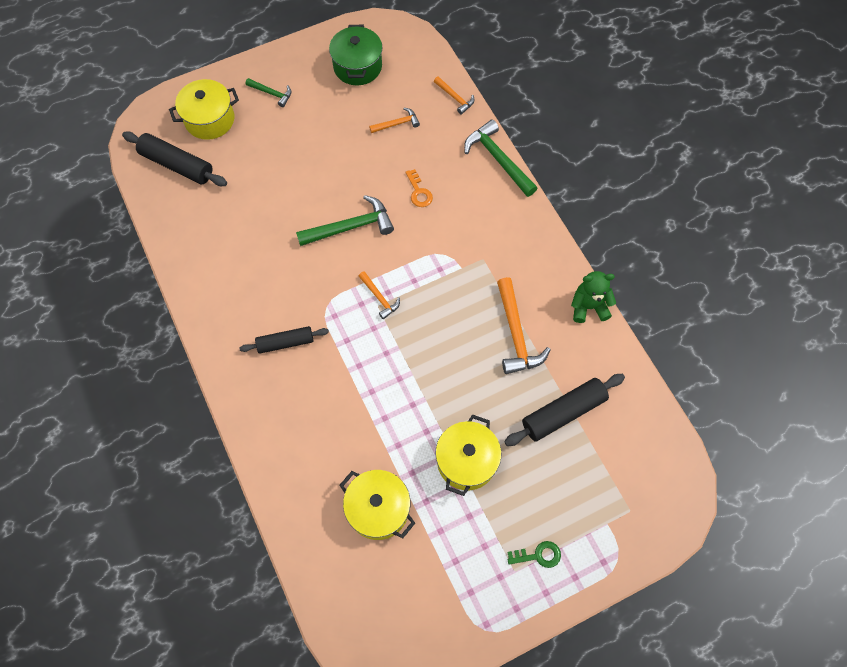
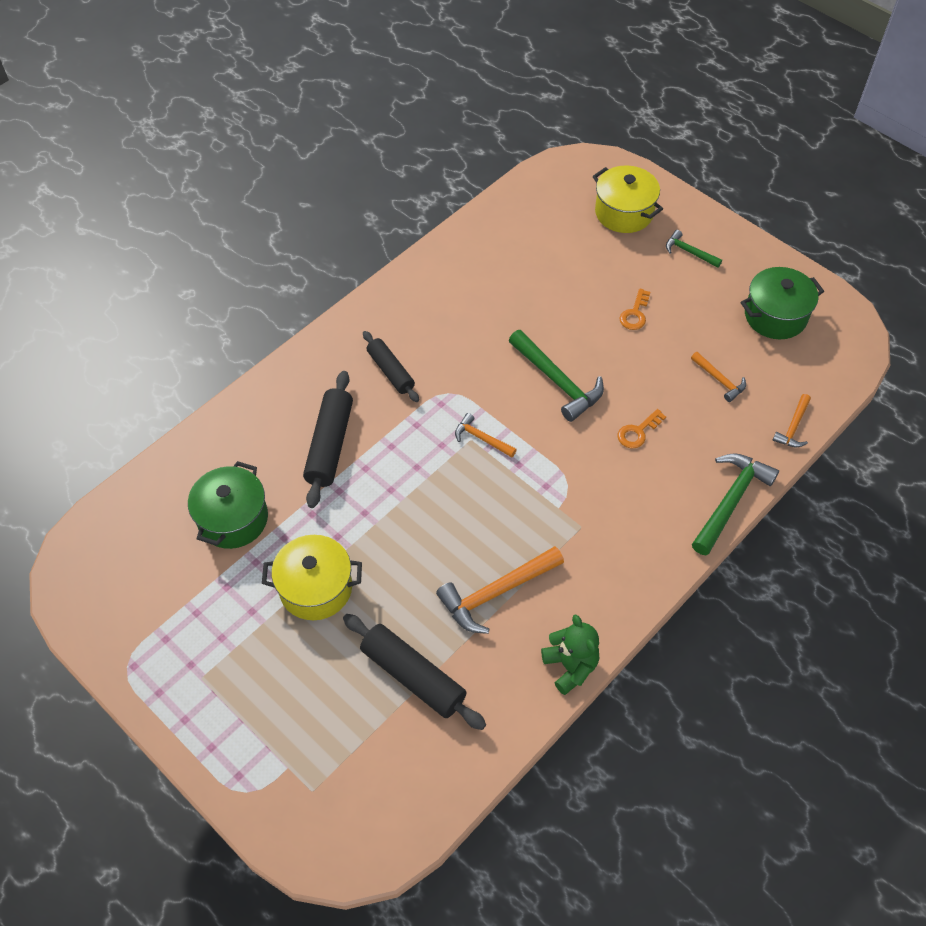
camera: 70 degrees right, 10 degrees down
(177, 165) = (554, 207): black rolling pin -> black rolling pin (330, 445)
(272, 93) = (689, 252): green hammer -> green hammer turned 120 degrees clockwise
(312, 152) = (635, 314): none -> orange key
(378, 509) = (233, 519): yellow pot -> green pot
(379, 298) = (481, 438): orange hammer -> orange hammer turned 90 degrees clockwise
(538, 555) = (226, 698): green key -> none

